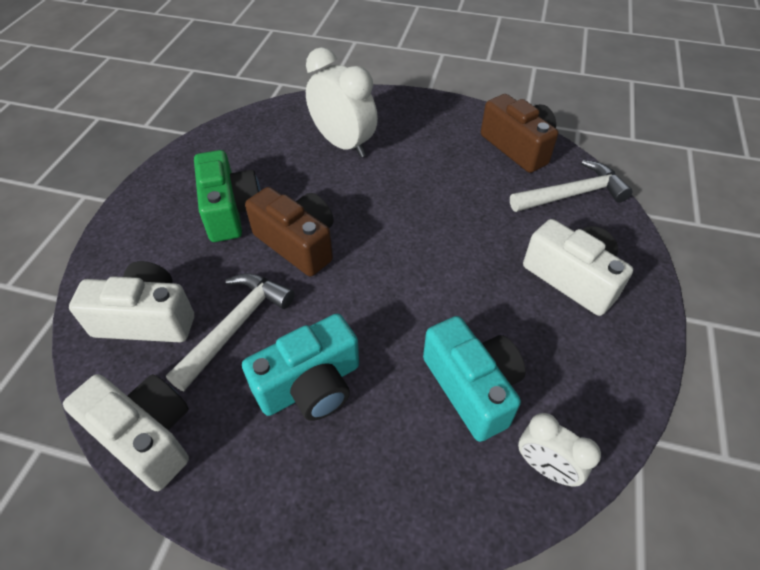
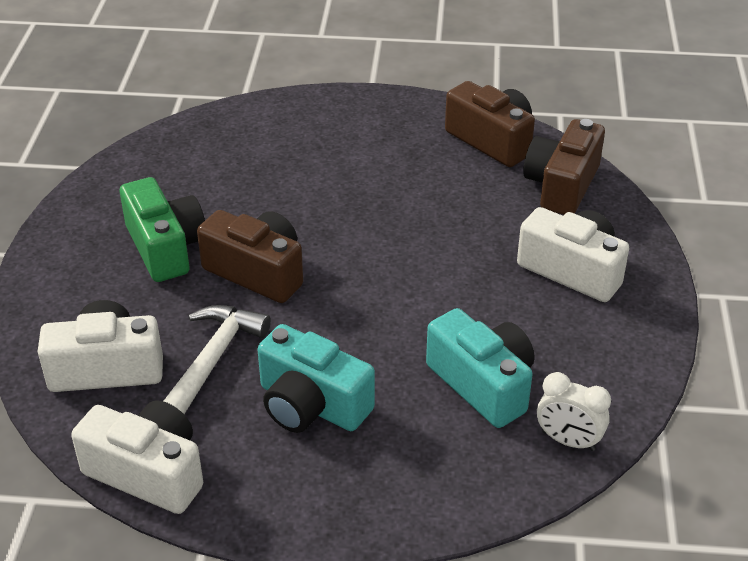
camera: 10 degrees left, 10 degrees down
(310, 385) = (311, 405): turquoise camera -> turquoise camera turned 75 degrees clockwise
(343, 144) = (281, 159): white clock -> none
(572, 194) = (562, 185): white hammer -> brown camera

